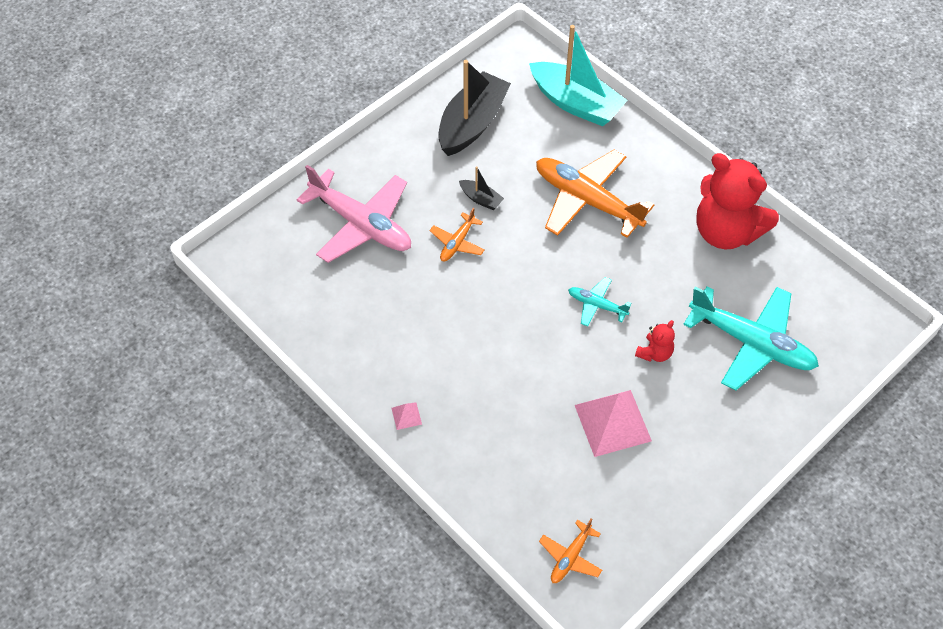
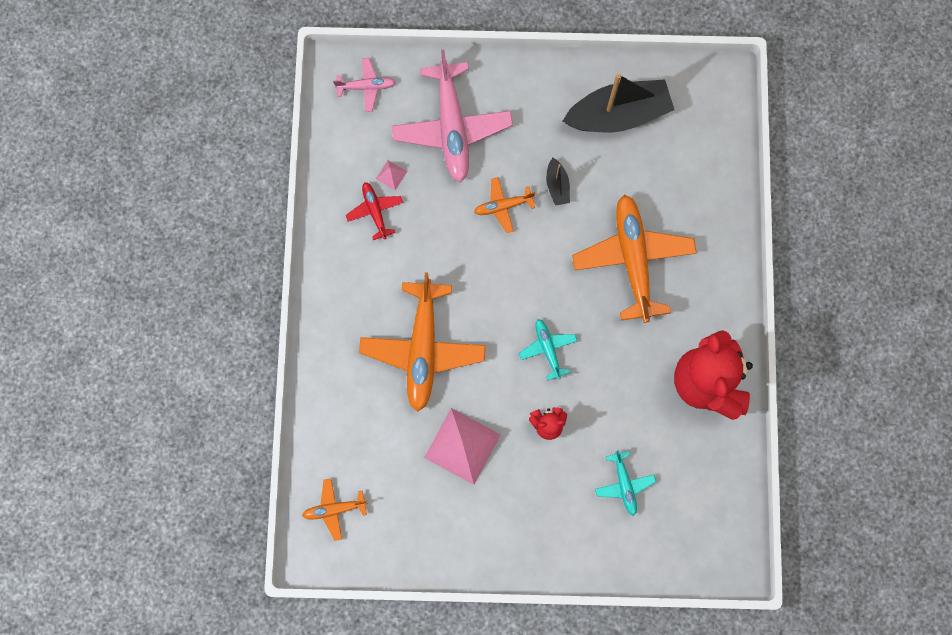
camera: 45 degrees right, 20 degrees up
(264, 249) = (366, 87): none -> pink plane
(364, 324) = (375, 211): none -> red plane
(406, 416) = (334, 307): pink pyramid -> pink pyramid (391, 175)
(508, 384) = (423, 349): none -> orange plane
(576, 103) = (715, 169): turquoise boat -> none
(752, 343) = (624, 484): turquoise plane -> turquoise plane, size x0.48

